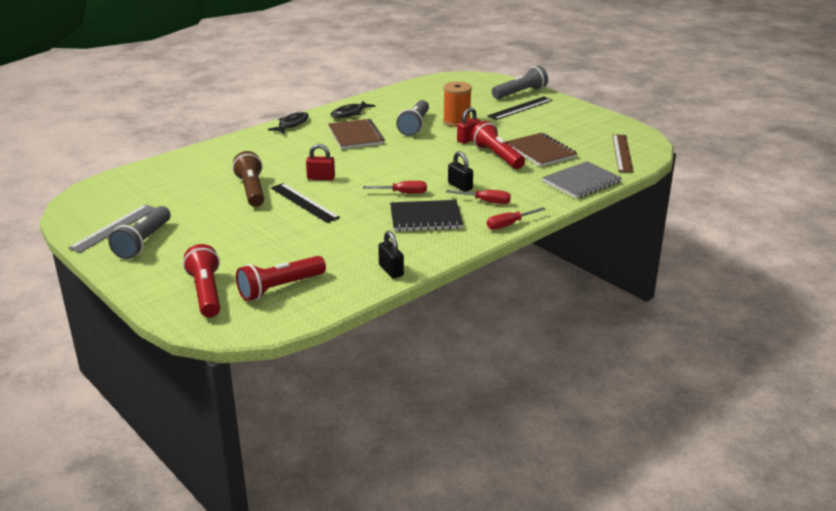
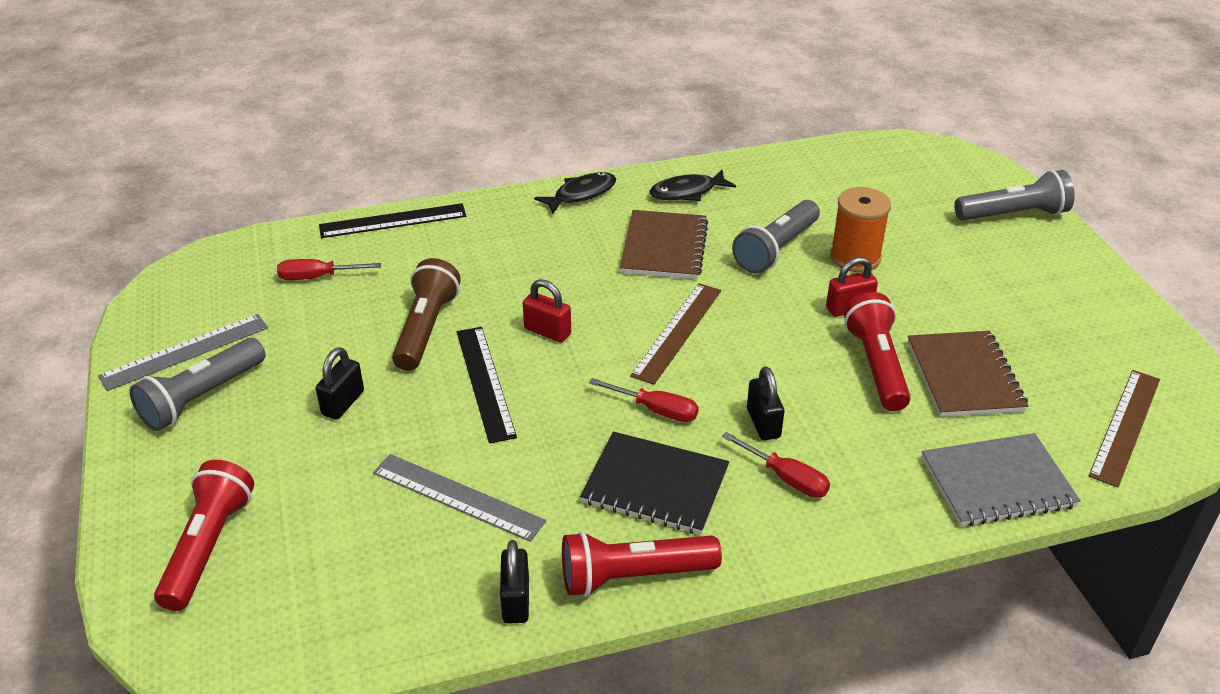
camera: 25 degrees right, 10 degrees up
(231, 226) = (343, 403): none -> black padlock
(279, 288) = (318, 577): red flashlight -> red flashlight (633, 576)
(328, 244) = (457, 496): none -> grey ruler
(390, 164) = (677, 332): none -> brown ruler
(509, 225) = (792, 554): red screwdriver -> red screwdriver (318, 277)
(520, 108) = (991, 253): black ruler -> black ruler (393, 221)

